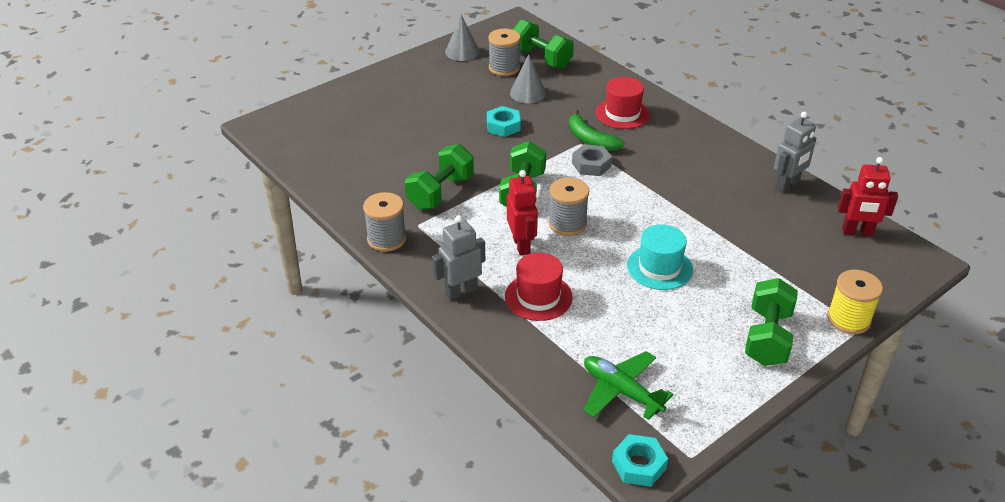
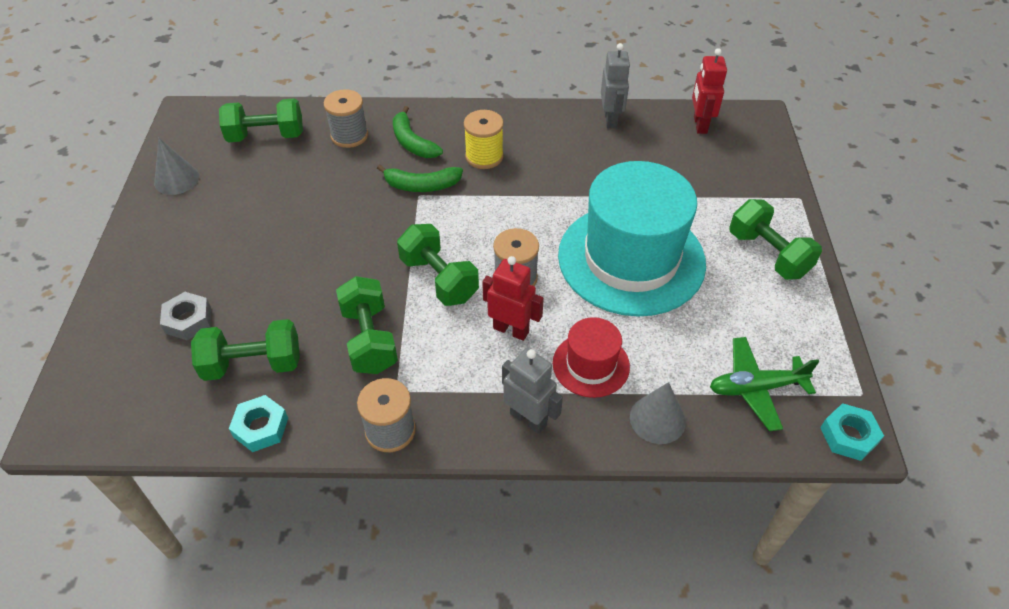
camera: 50 degrees left, 10 degrees up
(370, 161) = (253, 364): none -> green dumbbell
(461, 291) = (528, 419): grey robot -> grey robot turned 120 degrees clockwise
(503, 126) = (329, 228): turquoise nut -> turquoise nut (261, 427)
(504, 68) = (244, 169): grey spool -> grey spool (349, 136)
(528, 93) = (304, 179): grey cone -> grey cone (657, 419)
(591, 165) = (456, 209): grey nut -> grey nut (188, 320)
(622, 113) = (412, 142): red hat -> green banana
(659, 267) = (631, 259): turquoise hat -> turquoise hat, size x2.12
(848, 319) = (786, 197): yellow spool -> yellow spool (484, 156)
(857, 232) = (699, 125): red robot -> red robot turned 135 degrees clockwise

